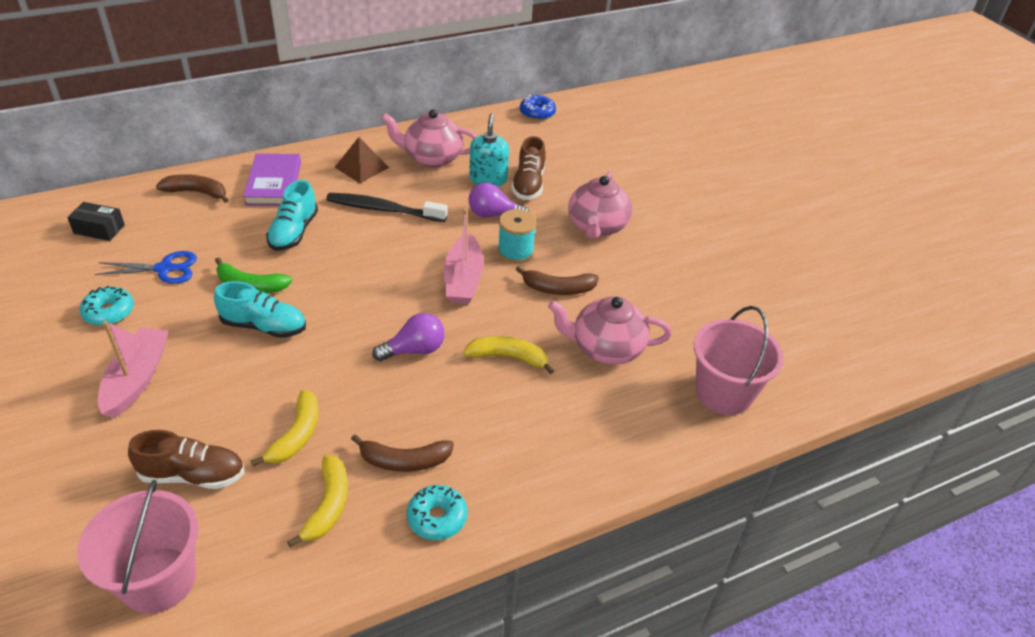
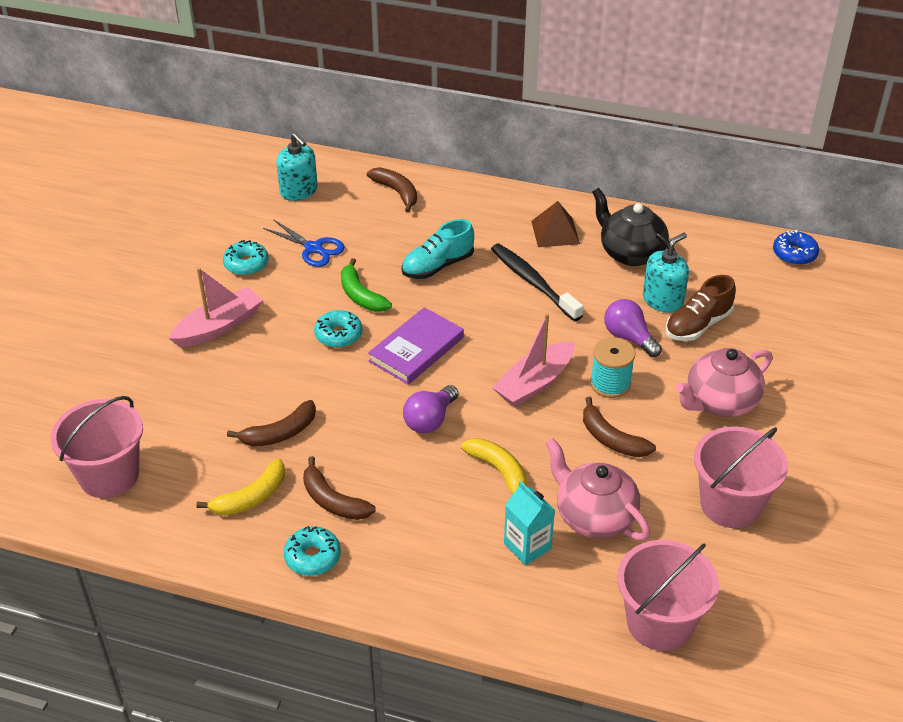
camera: 45 degrees right, 0 degrees up
(99, 229) = (299, 191): black box -> turquoise soap dispenser
(193, 475) = (190, 419): brown shoe -> none
(264, 326) = (338, 335): turquoise shoe -> turquoise donut
(273, 183) = (465, 212): purple book -> purple book (416, 349)
(296, 435) = (280, 433): yellow banana -> brown banana
(414, 350) = (430, 420): purple light bulb -> purple light bulb turned 105 degrees clockwise
(432, 158) = (630, 253): pink teapot -> black teapot
(586, 398) = (527, 546): none -> turquoise carton
(675, 288) = (730, 504): none -> pink bucket

